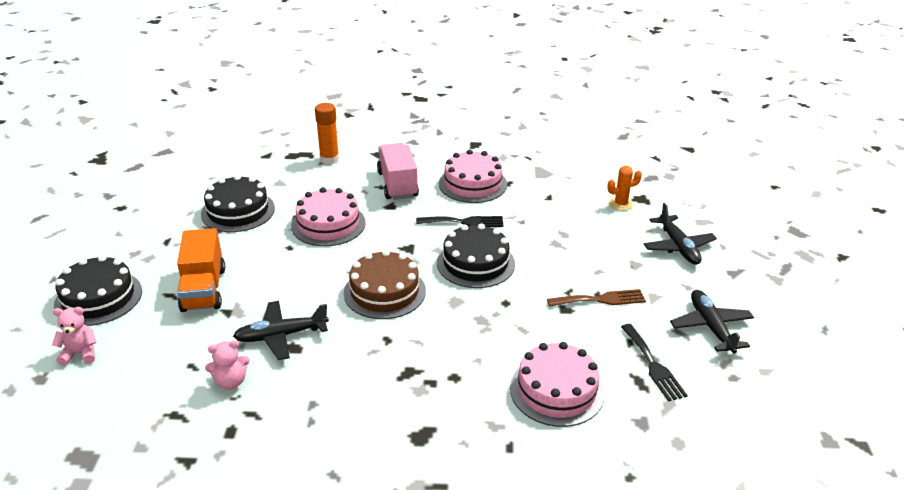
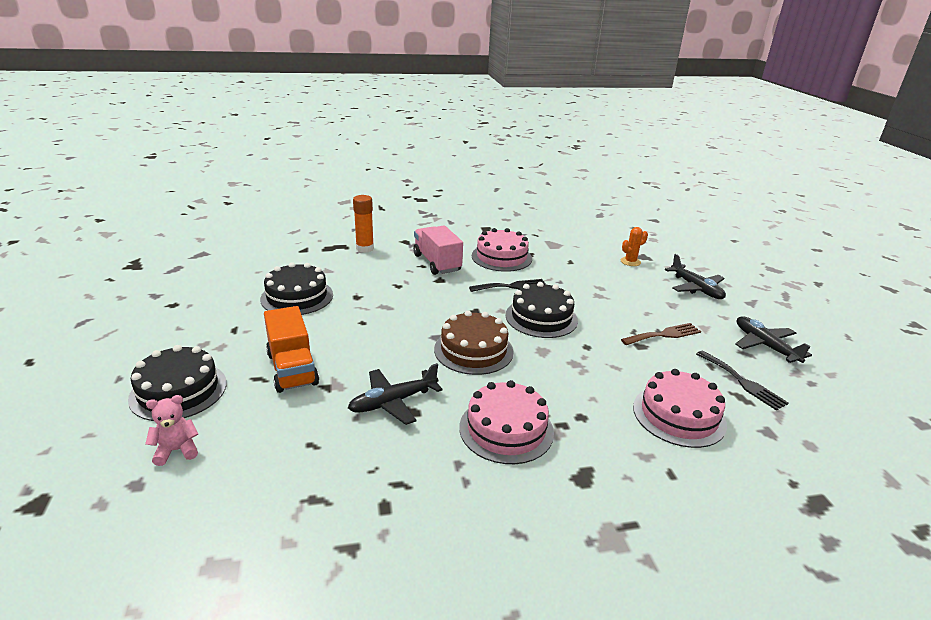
camera: 15 degrees left, 5 degrees down
(231, 382) = (361, 454): pink teddy bear -> none
(328, 224) = (390, 299): pink cake -> pink cake (506, 429)

